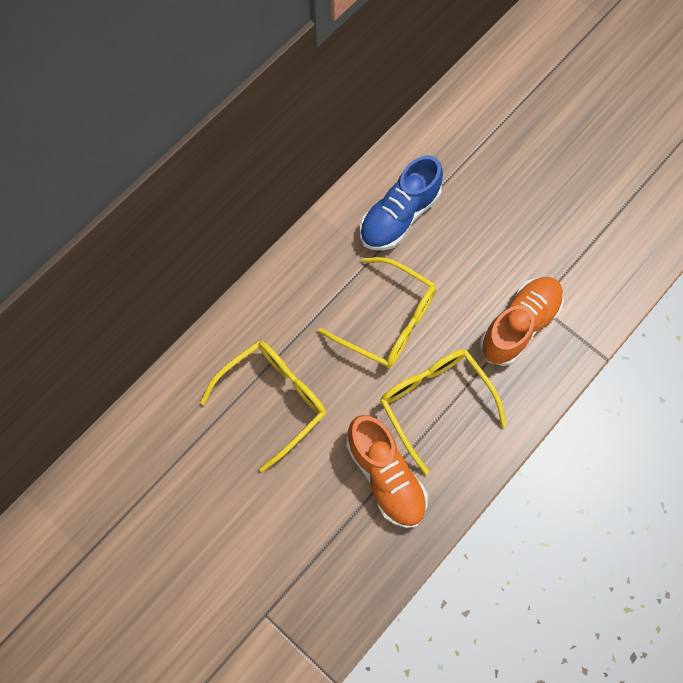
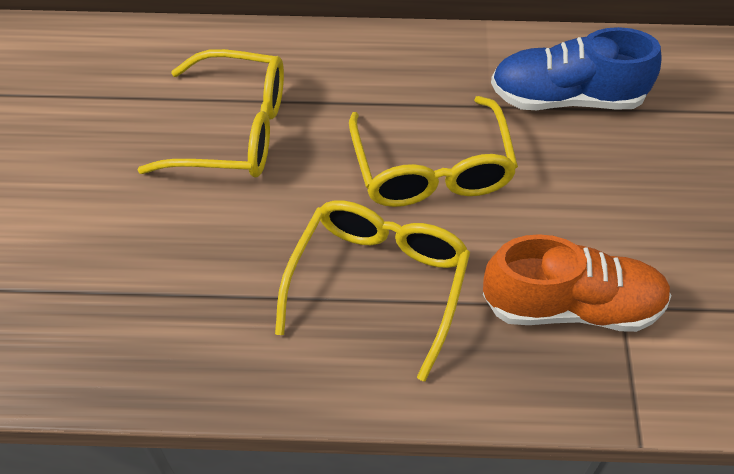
camera: 50 degrees right, 15 degrees down
(385, 476) = (237, 295): orange shoe -> none

